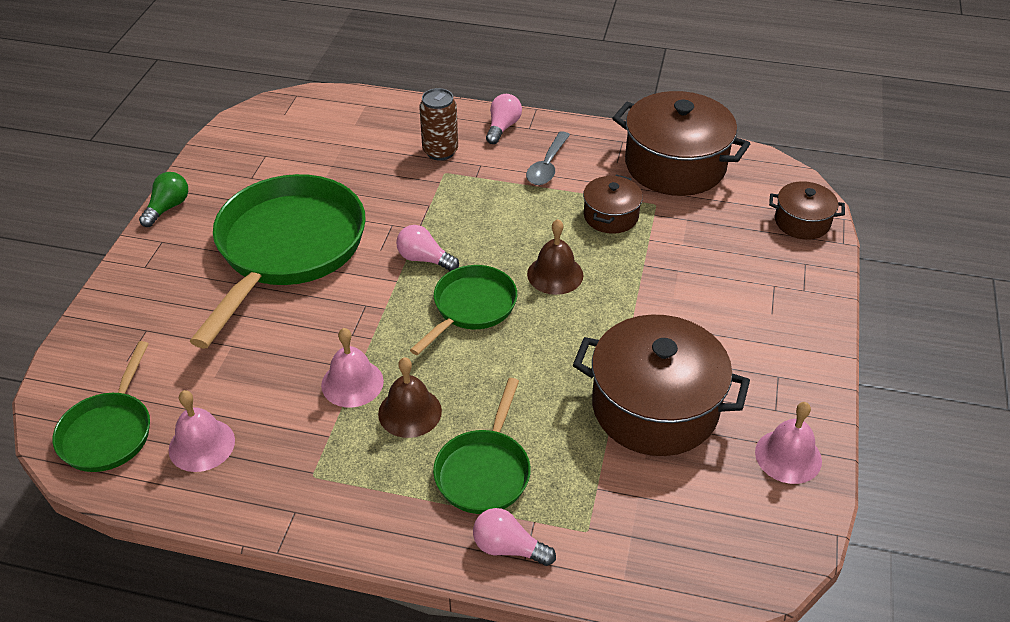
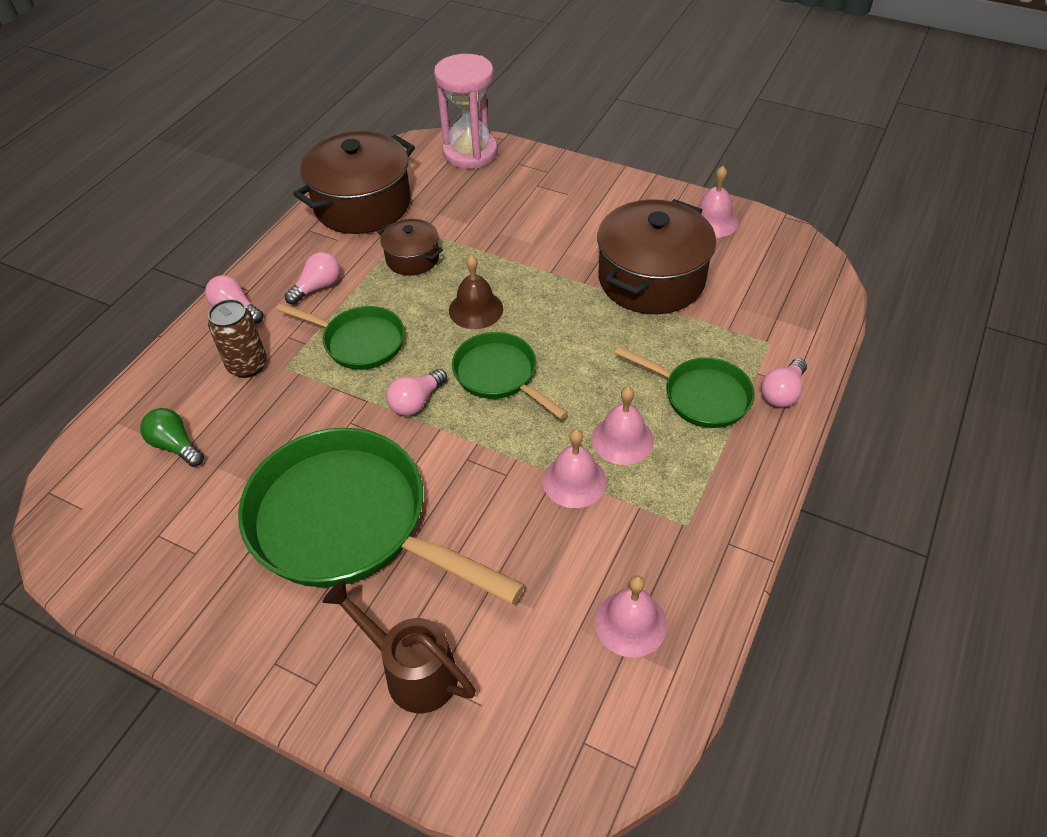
camera: 75 degrees left, 5 degrees up
(109, 432) = (593, 723): green pan -> green pan (359, 342)
(154, 315) = (412, 671): none -> brown watering can
(168, 208) = (208, 654): green light bulb -> green light bulb (175, 446)
(410, 412) = (622, 439): brown bell -> pink bell
(547, 166) = (318, 287): grey spoon -> pink light bulb
(802, 222) = (470, 152): brown pot -> pink hourglass

